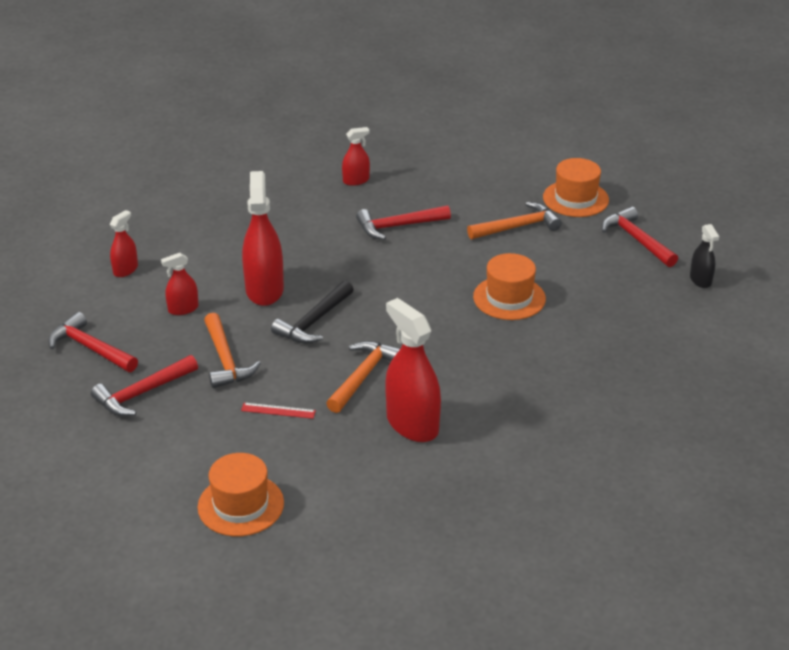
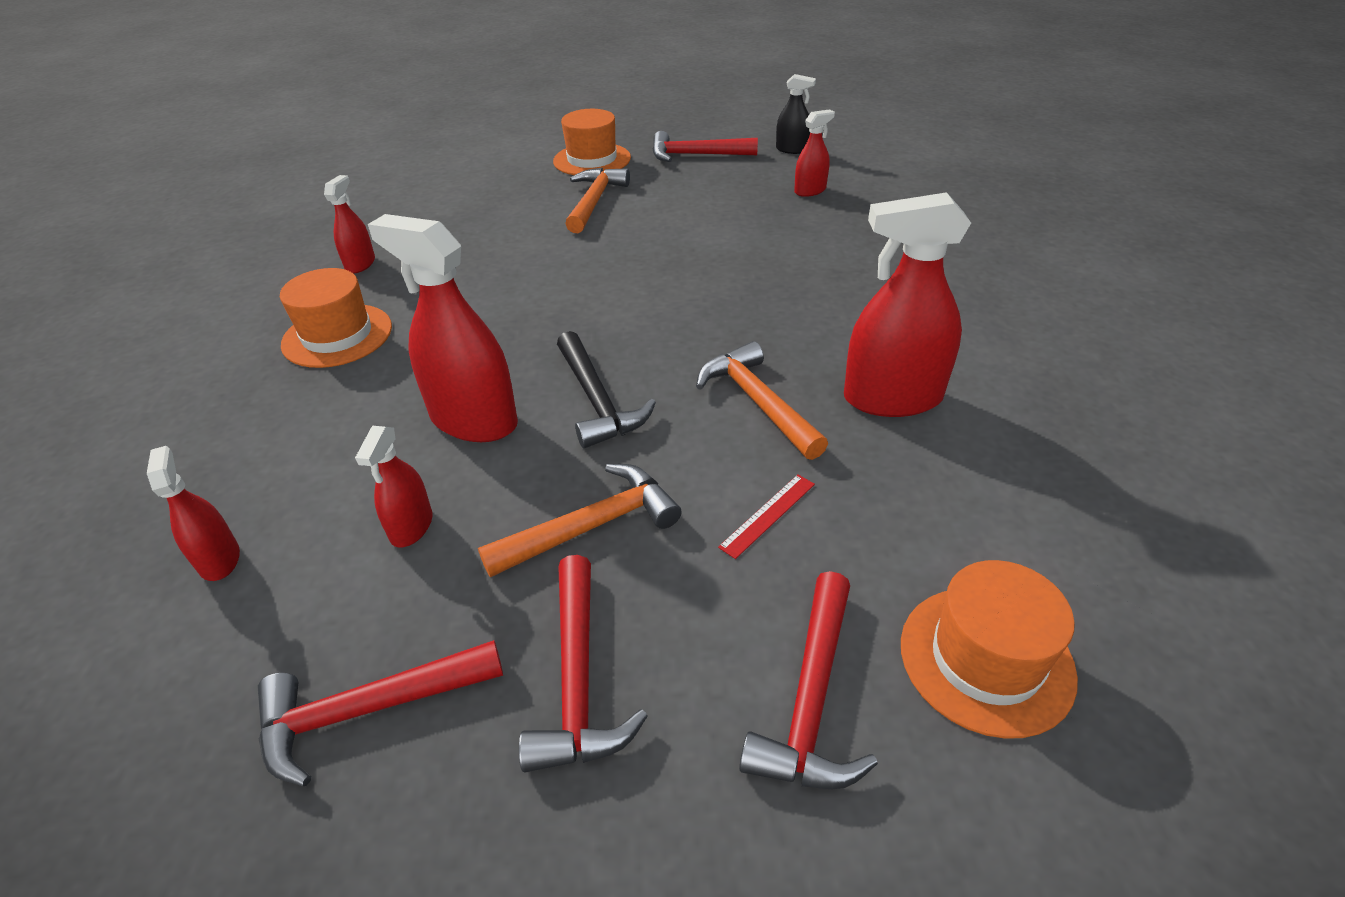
camera: 55 degrees left, 5 degrees up
(225, 360) = (591, 526): orange hammer -> orange hammer turned 45 degrees counterclockwise
(398, 226) = (490, 268): red hammer -> red hammer (811, 698)
(509, 298) = (710, 247): orange hat -> orange hat (337, 335)
(639, 312) = (810, 190): none -> red spray bottle

